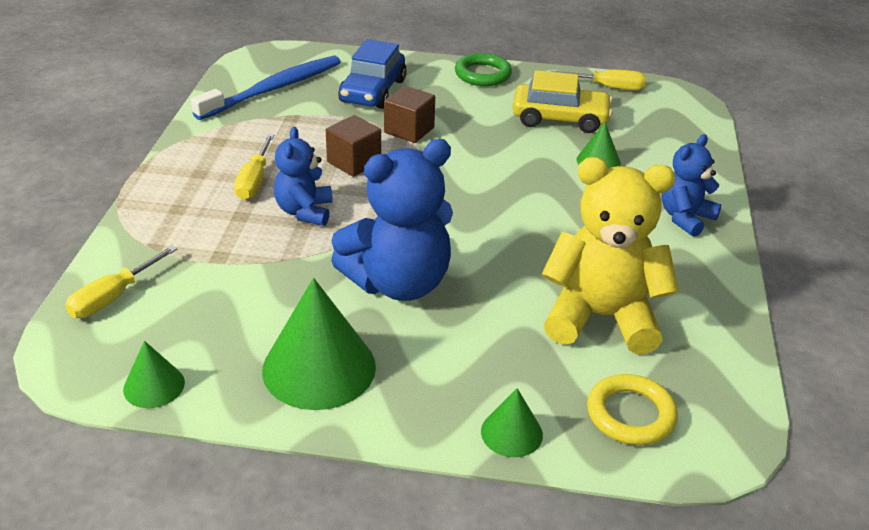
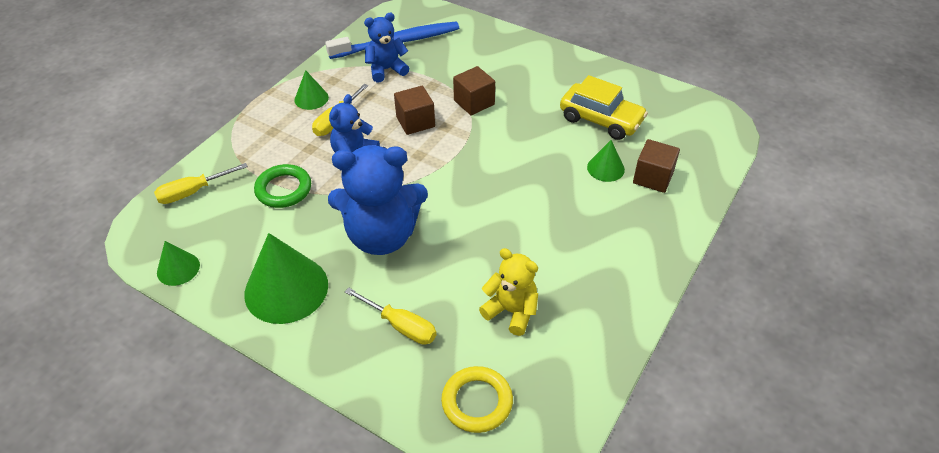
camera: 25 degrees right, 10 degrees up
(373, 91) = (469, 60): blue car -> none
(482, 74) = (565, 62): green ring -> green ring (283, 189)
(511, 433) = (381, 386): green cone -> green cone (311, 98)
(601, 317) = (511, 311): yellow teddy bear -> yellow teddy bear, size x0.57
(608, 87) = (663, 98): yellow screwdriver -> yellow screwdriver (400, 325)
(652, 159) = (653, 177): none -> brown cube
(685, 218) = (642, 241): blue teddy bear -> blue teddy bear (386, 70)

